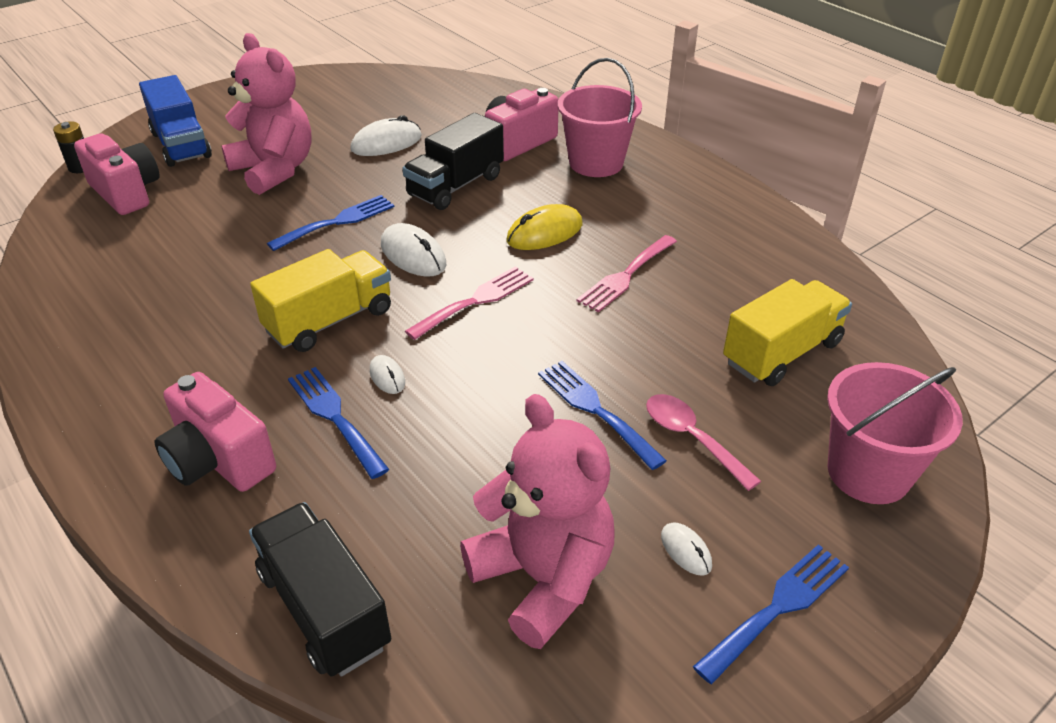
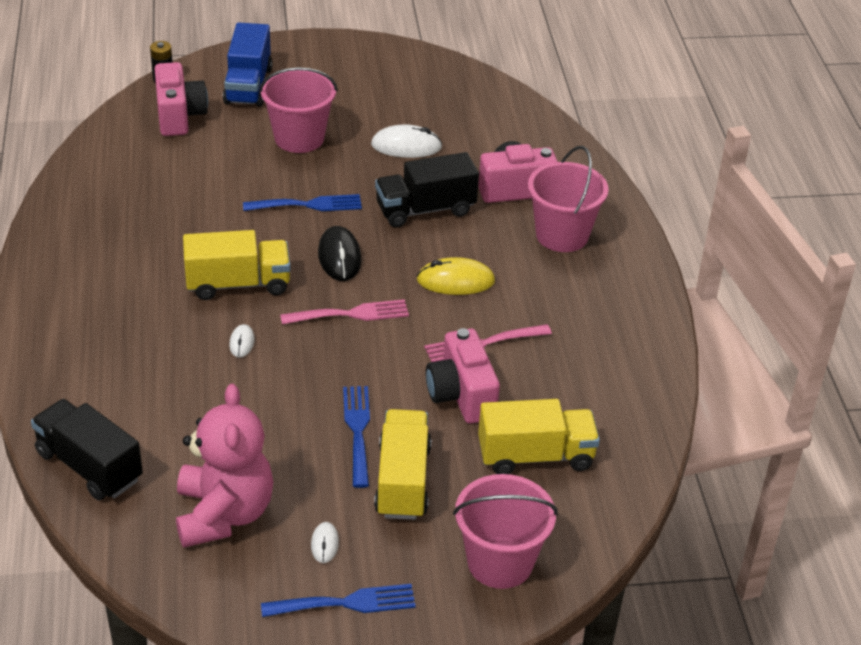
camera: 30 degrees right, 0 degrees up
(218, 460) = (97, 350): pink camera -> pink camera (461, 395)
(274, 170) = (299, 138): pink teddy bear -> pink bucket
(324, 608) = (89, 466): black truck -> black truck turned 45 degrees counterclockwise
(334, 417) = (186, 355): blue fork -> none
(413, 255) = (339, 257): white mouse -> black mouse
(692, 438) = (403, 481): pink spoon -> yellow truck

